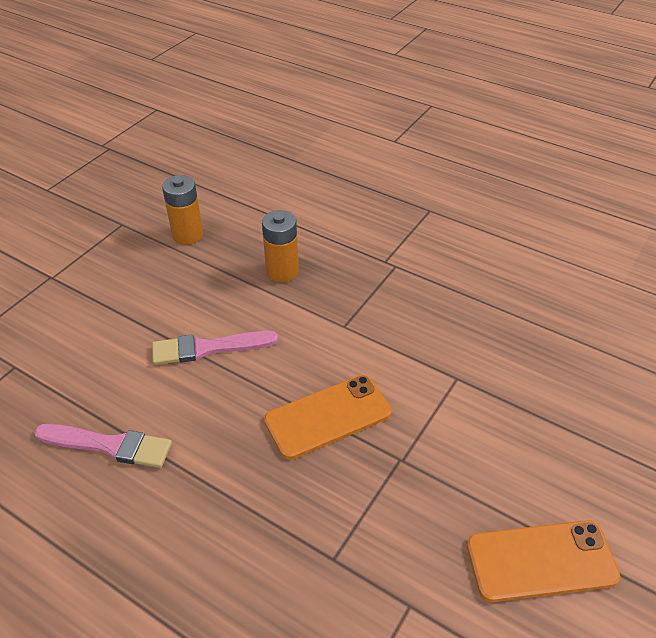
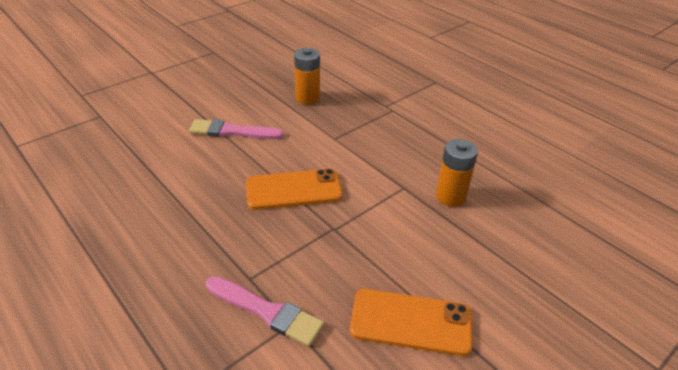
camera: 15 degrees right, 5 degrees down
(109, 445) = (134, 172): pink brush -> pink brush (267, 311)
(187, 235) = (254, 65): orange battery -> orange battery (450, 196)

